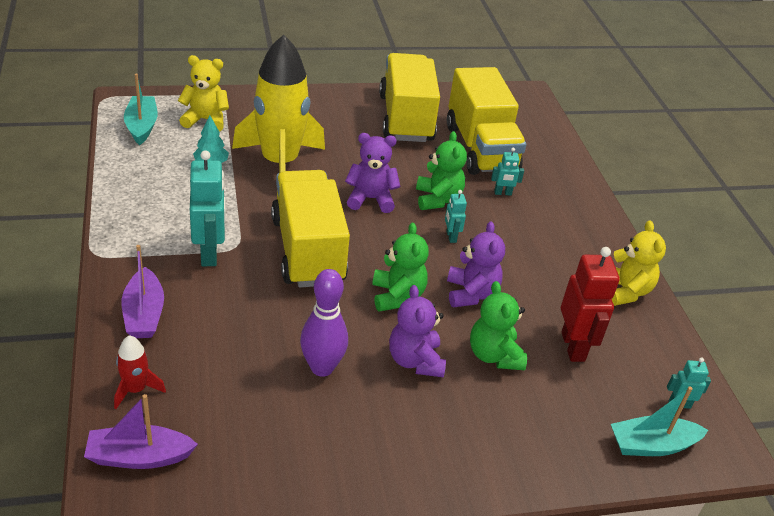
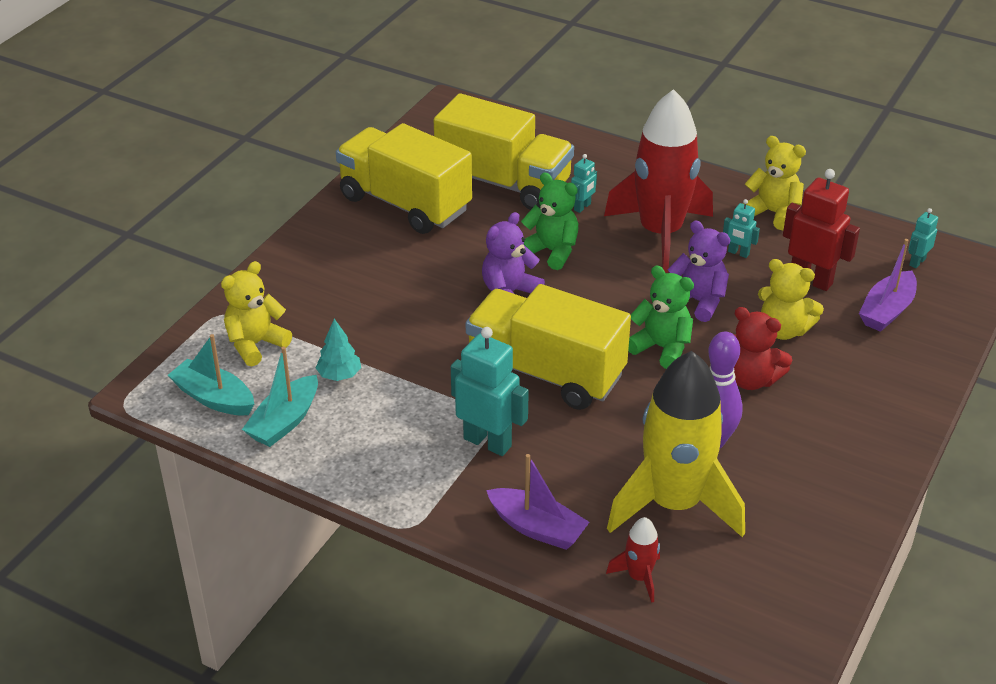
camera: 45 degrees left, 0 degrees up
(139, 457) = (727, 610): purple boat -> purple boat (887, 310)
(280, 163) = (390, 326): yellow rocket -> yellow rocket (674, 504)
(415, 361) = (751, 379): purple teddy bear -> red teddy bear
(451, 237) = (612, 272): turquoise robot -> turquoise robot (738, 253)
(494, 355) = (783, 330): green teddy bear -> yellow teddy bear
(523, 242) = (660, 233): none -> red rocket
(652, 445) = (945, 301): turquoise boat -> turquoise boat (284, 421)

